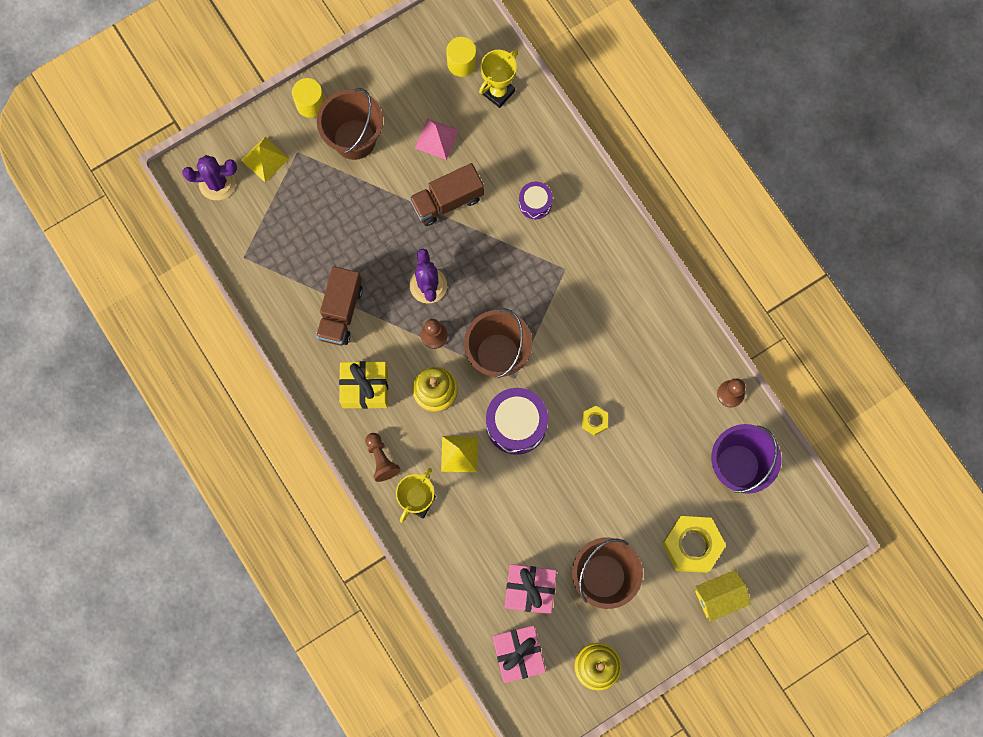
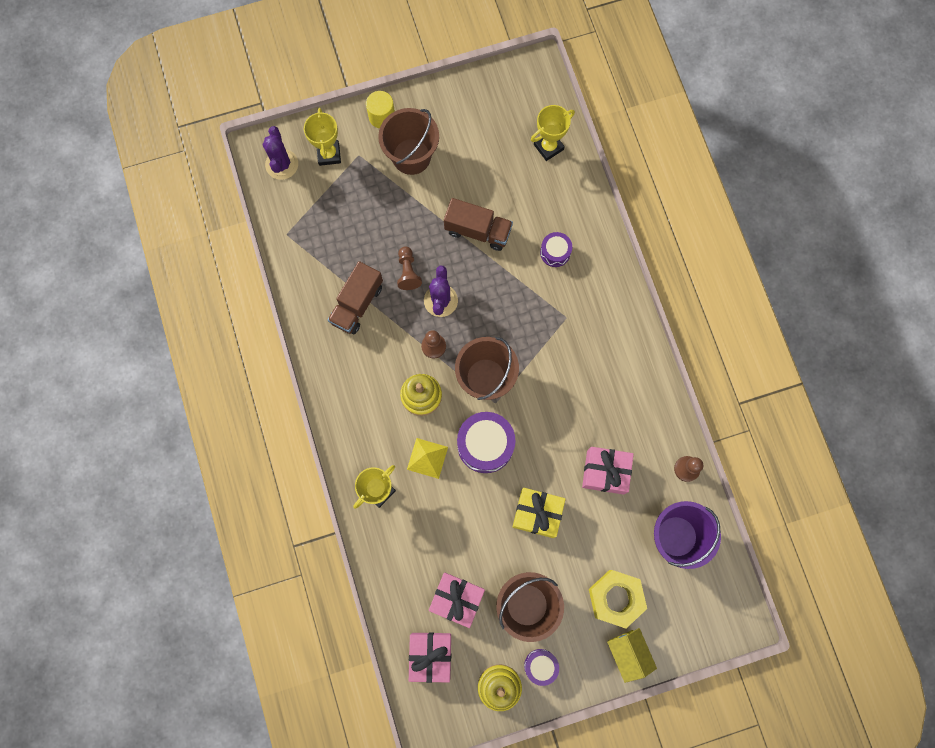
camera: 15 degrees right, 0 degrees up
(217, 183) = (282, 164): purple cactus -> purple cactus turned 75 degrees clockwise
(265, 159) = (329, 154): yellow pyramid -> yellow trophy
(365, 388) = (360, 377): yellow gift -> yellow gift (537, 513)
(381, 459) = (356, 444): brown pawn -> brown pawn (408, 272)
(436, 138) = (483, 174): pink pyramid -> none
(447, 201) = (478, 231): brown truck -> brown truck turned 150 degrees counterclockwise
(461, 63) = (523, 114): yellow cylinder -> none
(594, 421) = (556, 461): yellow nut -> none
(633, 634) = (540, 666): none -> purple drum
(647, 419) = (605, 472): none -> pink gift
(718, 596) = (627, 653): yellow house -> yellow house turned 75 degrees clockwise

